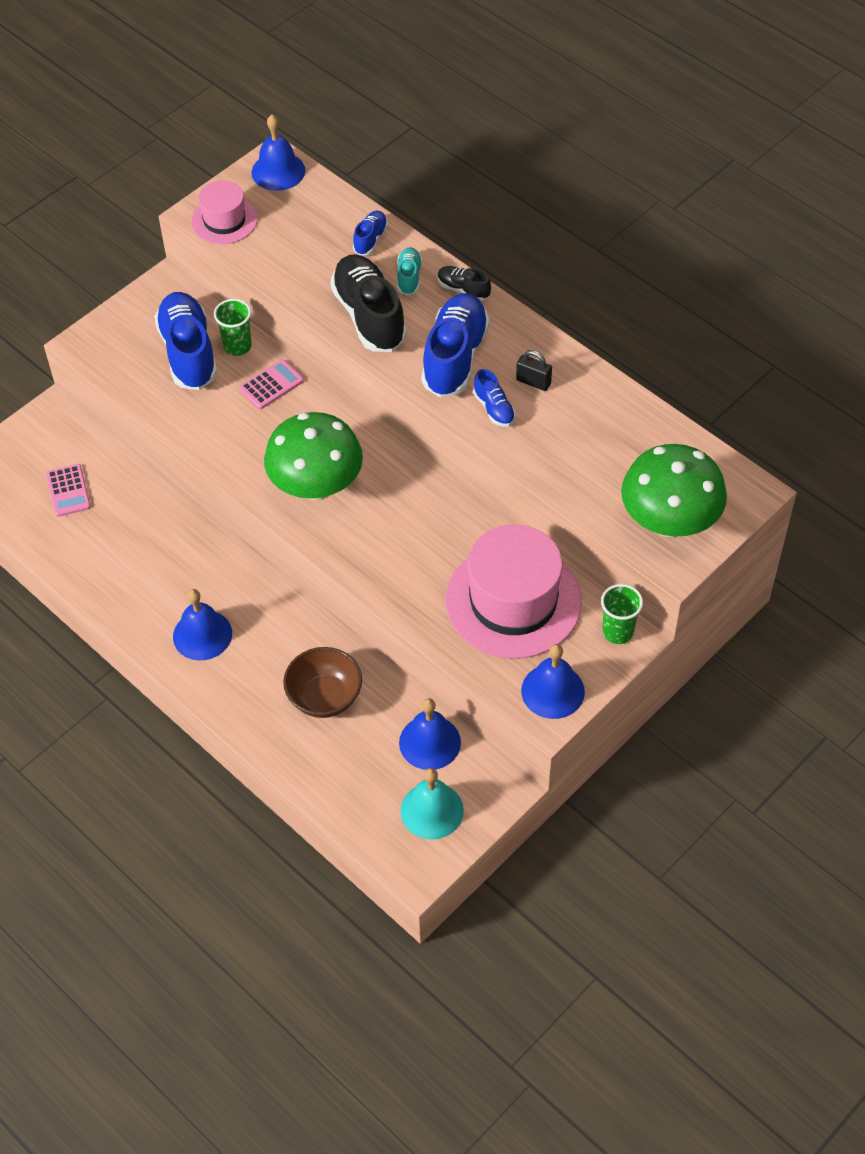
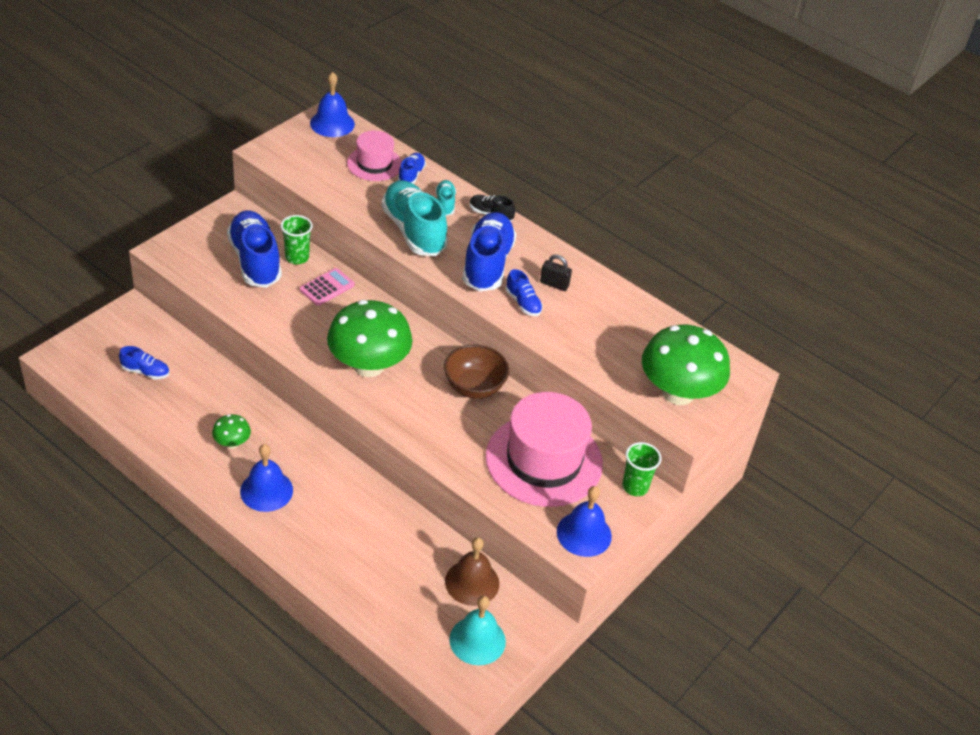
camera: 10 degrees left, 10 degrees down
(68, 491) = (145, 372): pink calculator -> blue shoe
(165, 577) = (232, 443): none -> green mushroom
(224, 220) = (288, 156): pink hat -> pink hat (374, 164)
(324, 697) = (377, 544): brown bowl -> brown bowl (474, 387)
(369, 316) = (414, 231): black shoe -> turquoise shoe
(430, 742) = (472, 582): blue bell -> brown bell

